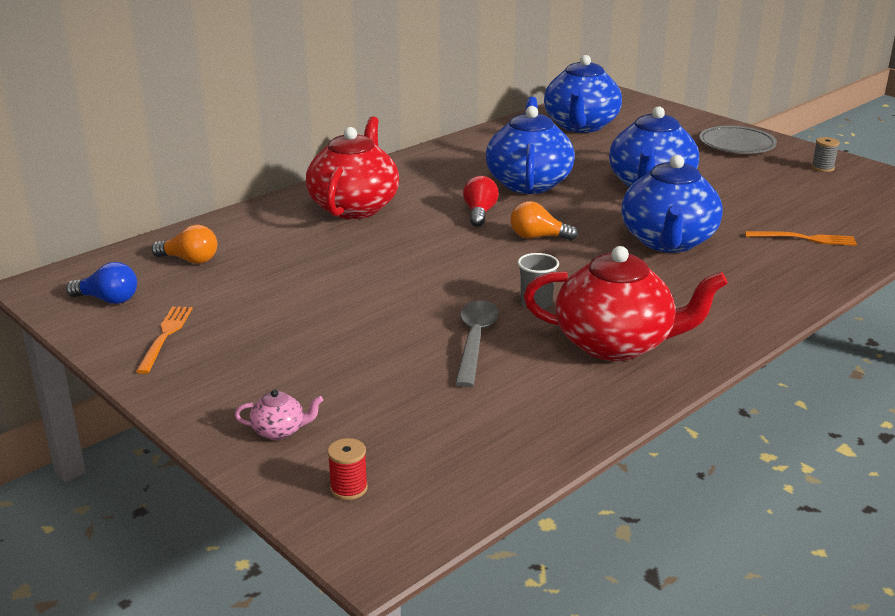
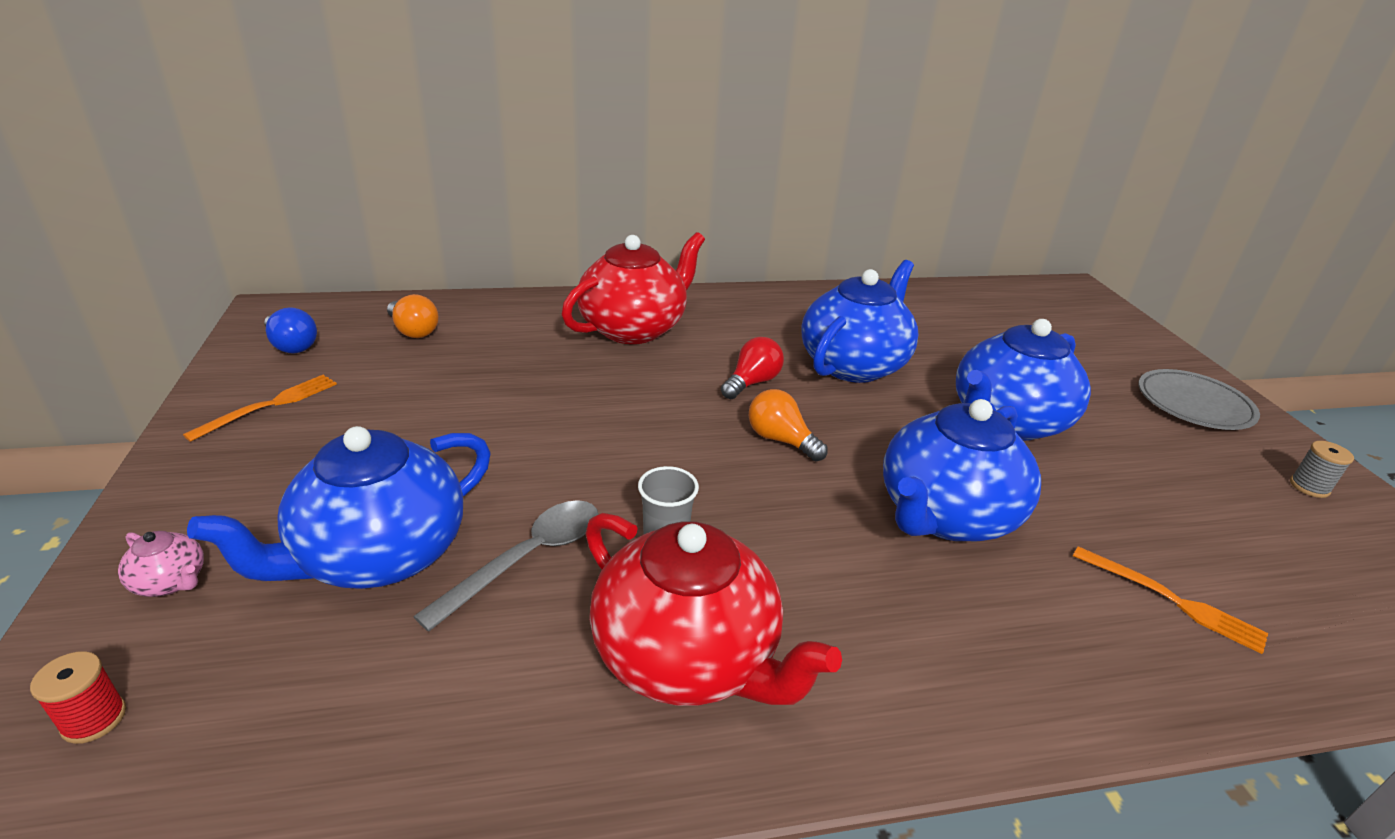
camera: 30 degrees right, 5 degrees up
(581, 126) = (997, 315): blue teapot -> blue teapot (379, 555)

